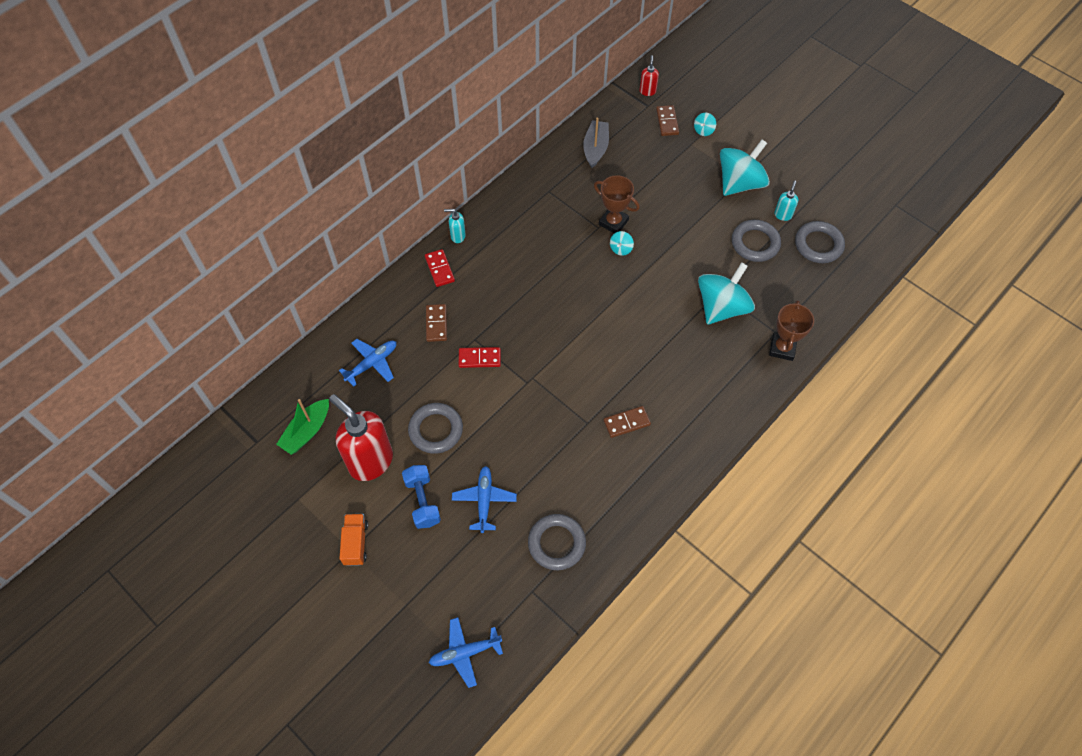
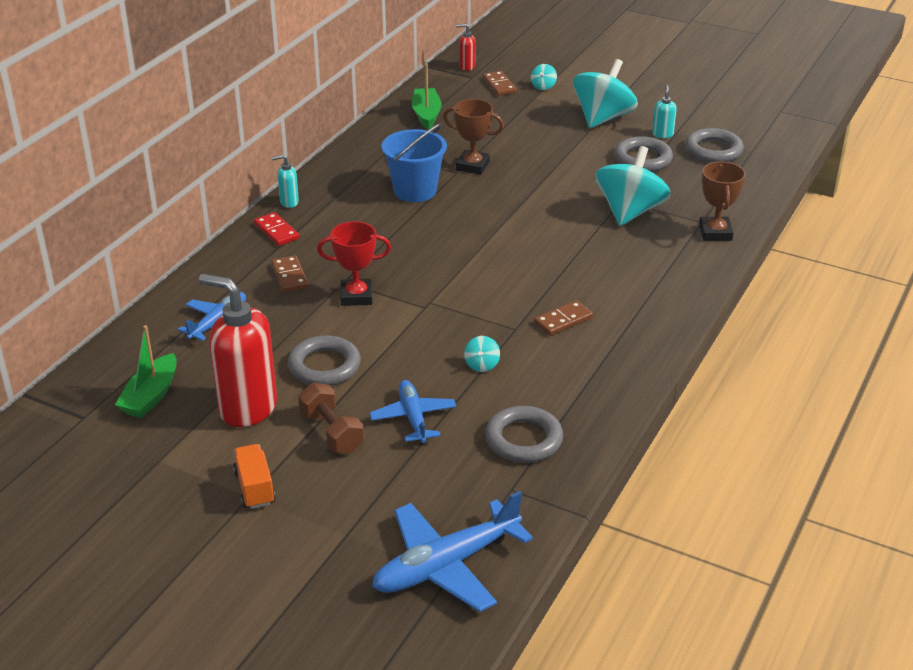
camera: 15 degrees left, 25 degrees down
(422, 501) = (332, 432): blue dumbbell -> brown dumbbell
(465, 653) = (446, 565): blue plane -> blue plane, size x1.62
(479, 358) = (356, 296): red domino -> red trophy
(559, 243) = (415, 191): none -> blue bucket
(595, 148) = (426, 114): grey boat -> green boat
(621, 249) = (490, 184): turquoise spinning top -> turquoise spinning top (482, 365)
(647, 91) = (467, 67): red soap dispenser -> red soap dispenser turned 75 degrees counterclockwise

